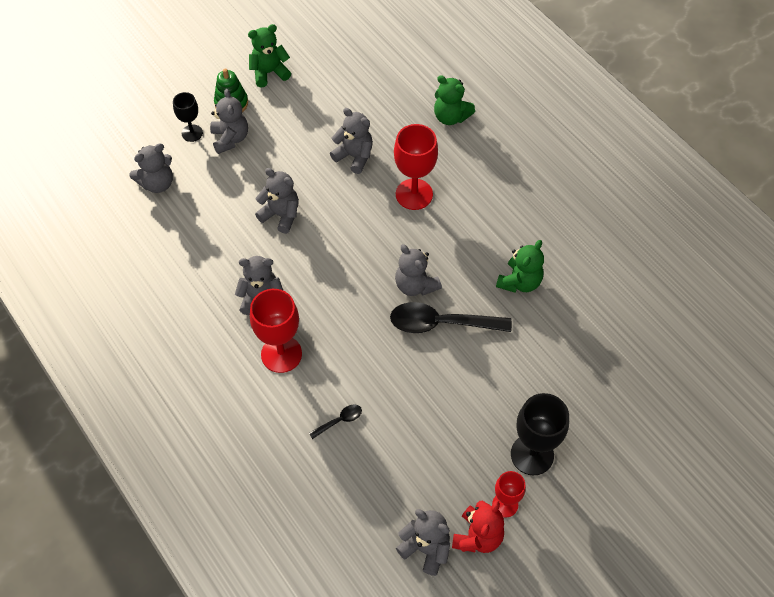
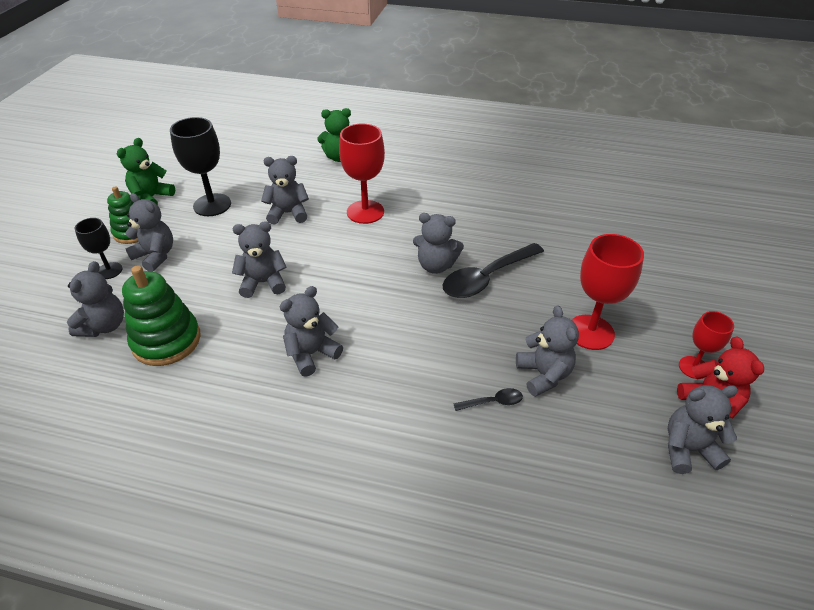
camera: 40 degrees left, 15 degrees down
(184, 223) = (166, 340): none -> green stacking toy
(281, 354) = (378, 385): red goblet -> red goblet (590, 332)
(339, 421) = (493, 402): black spoon -> black spoon turned 60 degrees clockwise
(393, 428) = (543, 375): none -> grey teddy bear
(519, 282) = (508, 221): green teddy bear -> none
(532, 454) = (662, 319): black goblet -> black goblet (212, 205)

